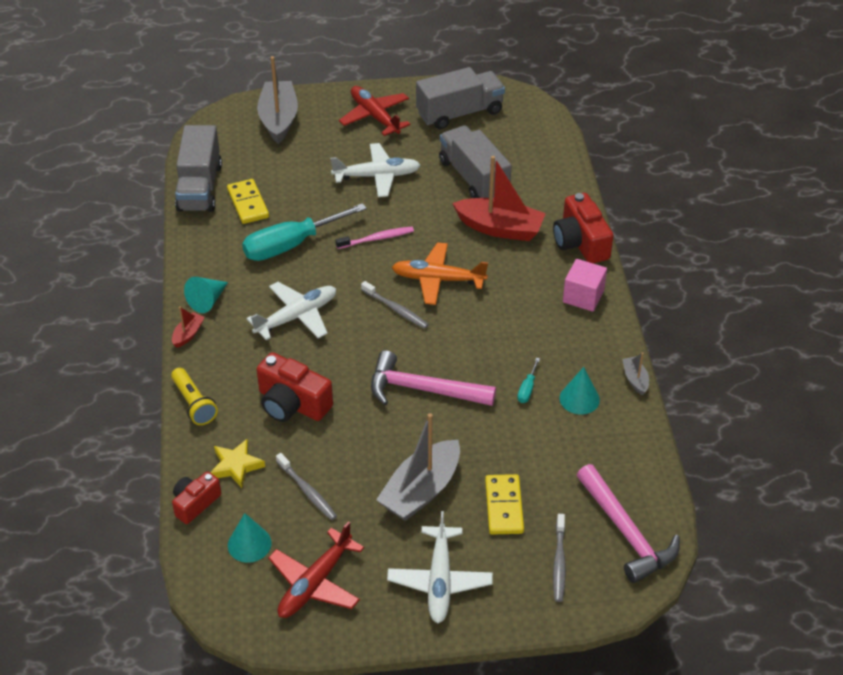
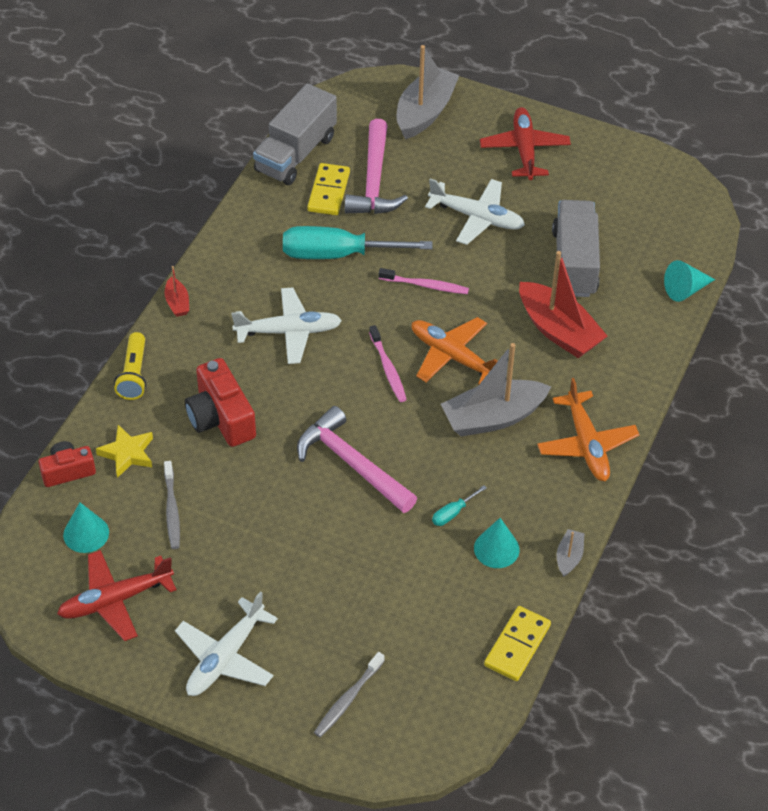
camera: 30 degrees right, 5 degrees up
(188, 334) = (177, 303): red boat -> red boat turned 105 degrees clockwise
(207, 300) = (219, 276): turquoise cone -> turquoise cone (685, 290)
(396, 309) = (388, 369): grey toothbrush -> pink toothbrush
(421, 490) = (274, 562): grey boat -> grey boat (493, 417)
(460, 113) = (616, 183): grey truck -> none
(504, 506) = (339, 618): yellow domino -> yellow domino (517, 645)
(580, 242) = (630, 384): red camera -> none
(583, 296) = (586, 444): pink cube -> orange plane
(626, 533) = (435, 705): pink hammer -> pink hammer (374, 181)

